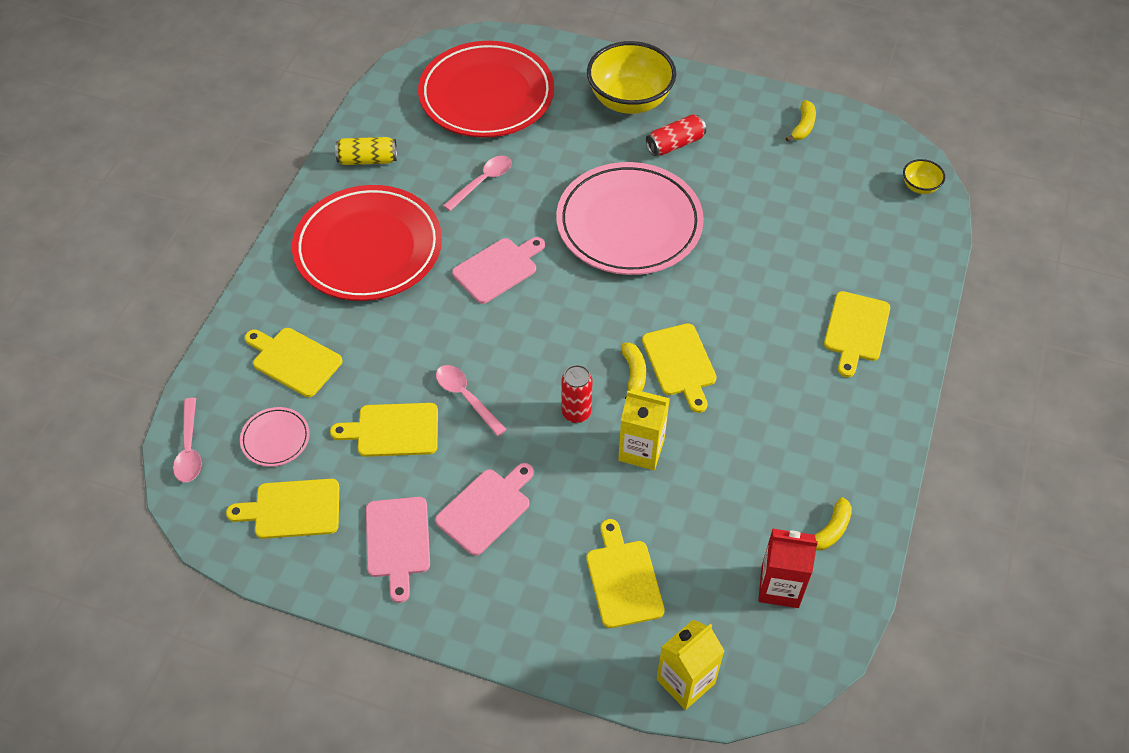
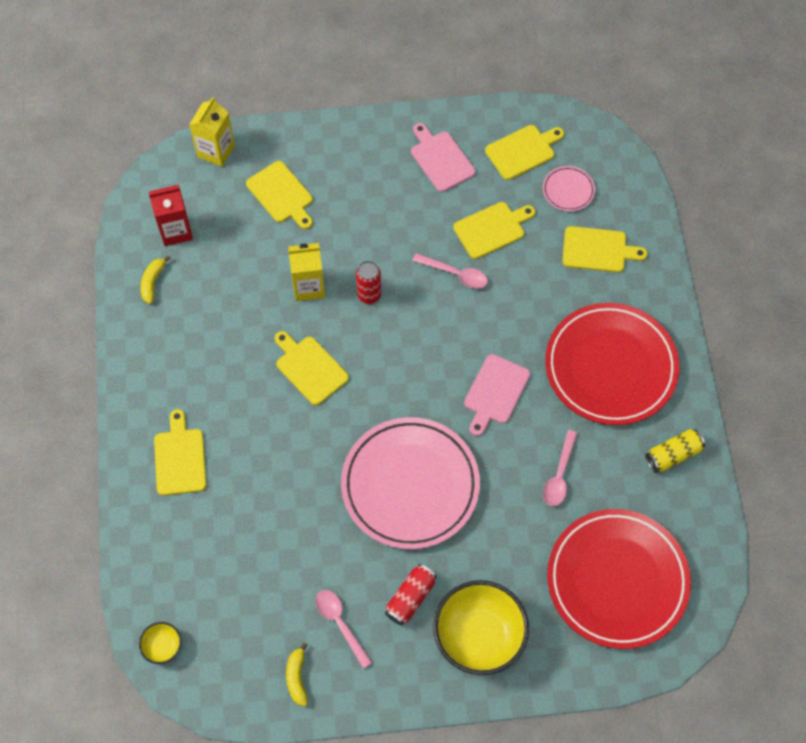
camera: 155 degrees right, 10 degrees up
(189, 449) = (620, 160): pink spoon -> pink spoon (340, 623)
(486, 508) = (395, 202): pink cutting board -> none
(634, 373) = (341, 344): yellow banana -> none

